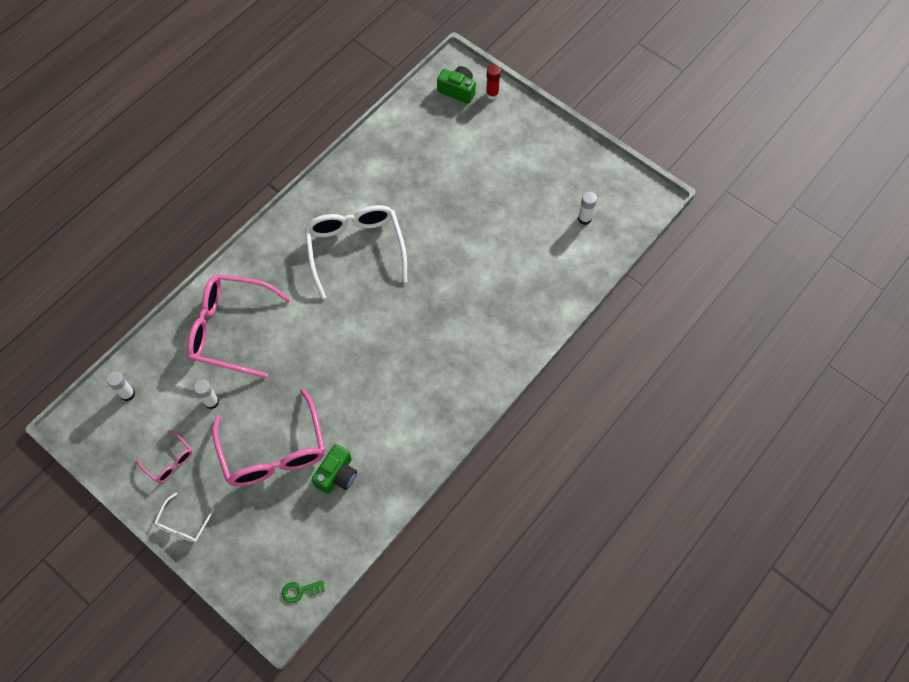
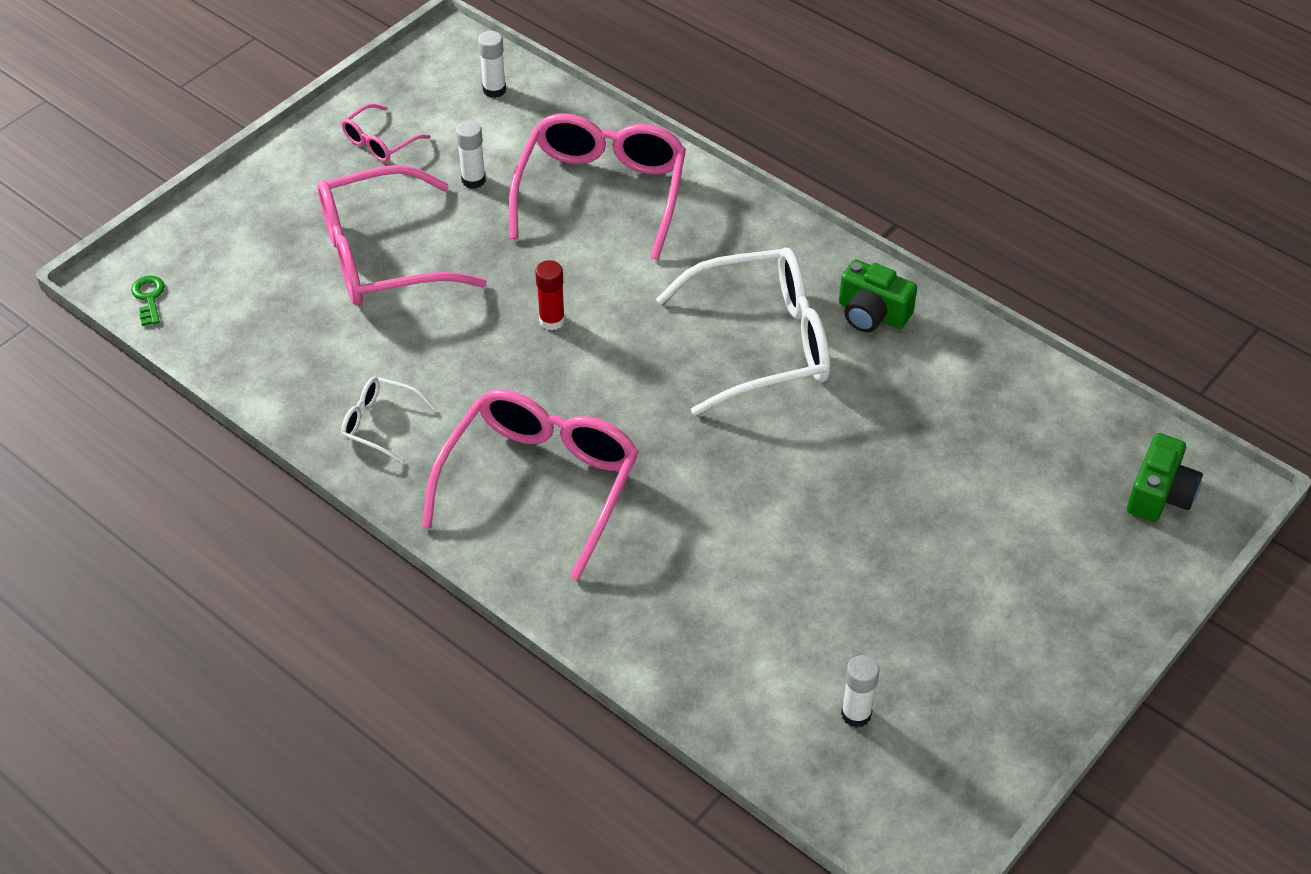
camera: 90 degrees right, 15 degrees down
(183, 524) = (278, 164): white glasses -> white glasses (379, 424)
(337, 475) = (330, 334): green camera -> green camera (872, 313)
(450, 355) = (540, 483): none -> pink glasses
(492, 94) = (1161, 554): red glue stick -> red glue stick (552, 320)

